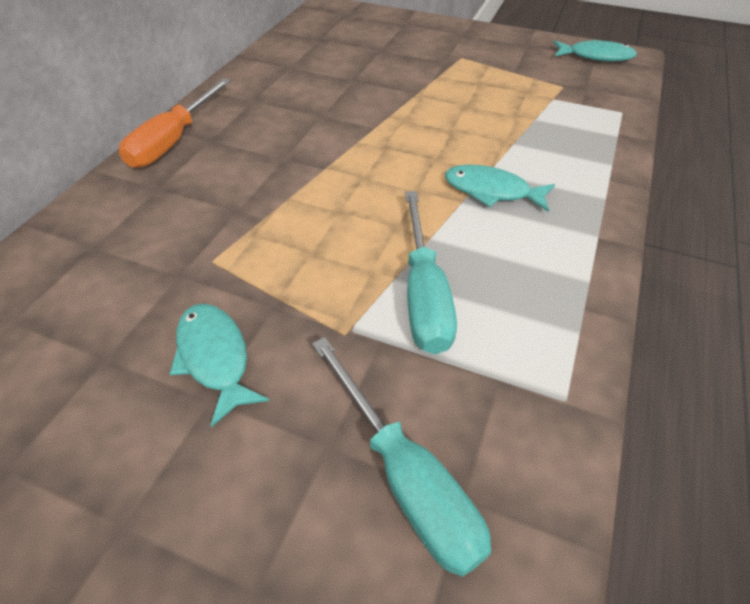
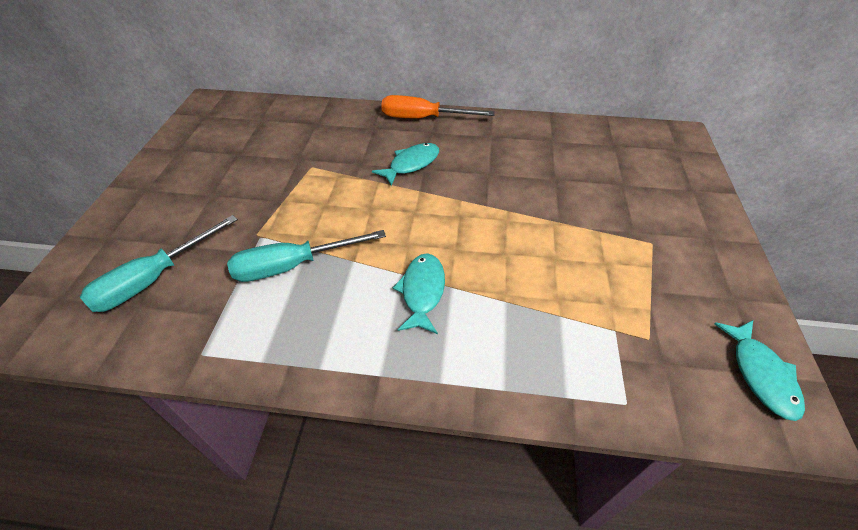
camera: 75 degrees right, 0 degrees up
(215, 358) = (237, 189): turquoise fish -> turquoise fish (411, 164)

